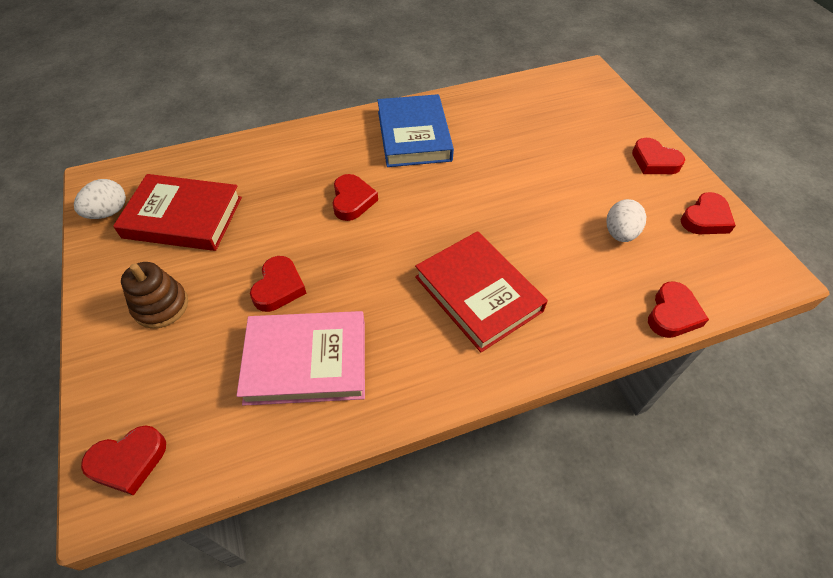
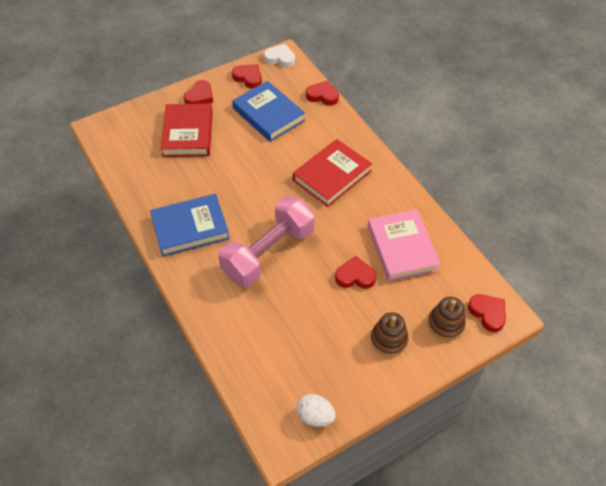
camera: 100 degrees left, 0 degrees up
(145, 387) = (445, 324): none -> brown stacking toy
(183, 217) = (308, 358): red book -> red book (188, 133)
(352, 200) = (268, 253): red heart -> pink dumbbell
(619, 233) = (268, 114): white egg -> blue book
(765, 266) = (280, 58): none -> white heart

